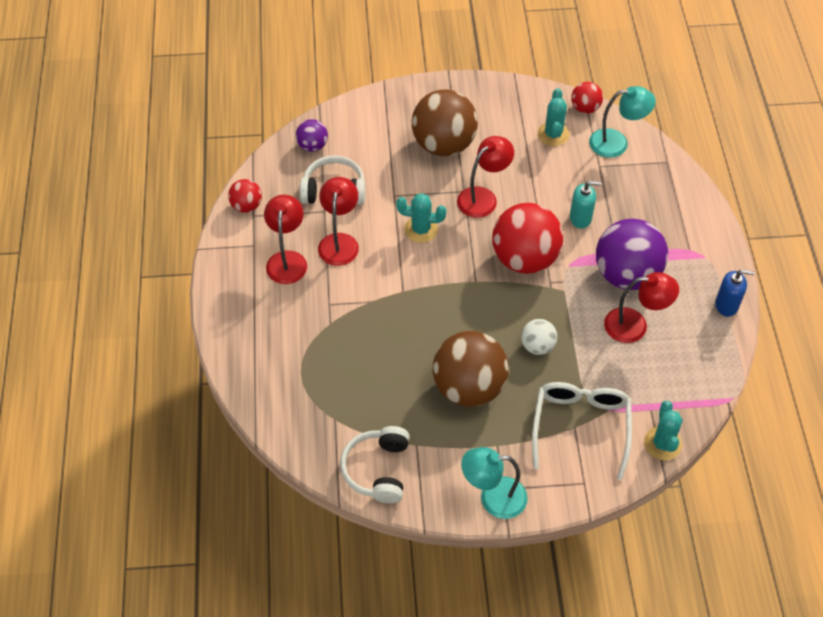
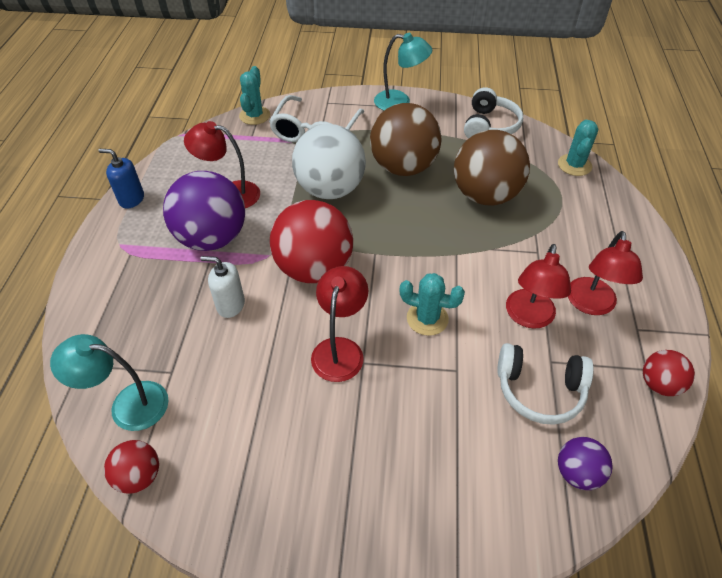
camera: 170 degrees left, 5 degrees down
(443, 145) = (375, 442): brown ball -> brown ball (485, 195)
(483, 197) = (340, 349): red lamp -> red lamp turned 135 degrees clockwise
(537, 346) = (330, 189): white ball -> white ball, size x2.04
(553, 134) = (209, 434): turquoise cactus -> turquoise cactus (574, 165)
(580, 218) = (230, 305): turquoise soap dispenser -> white soap dispenser

